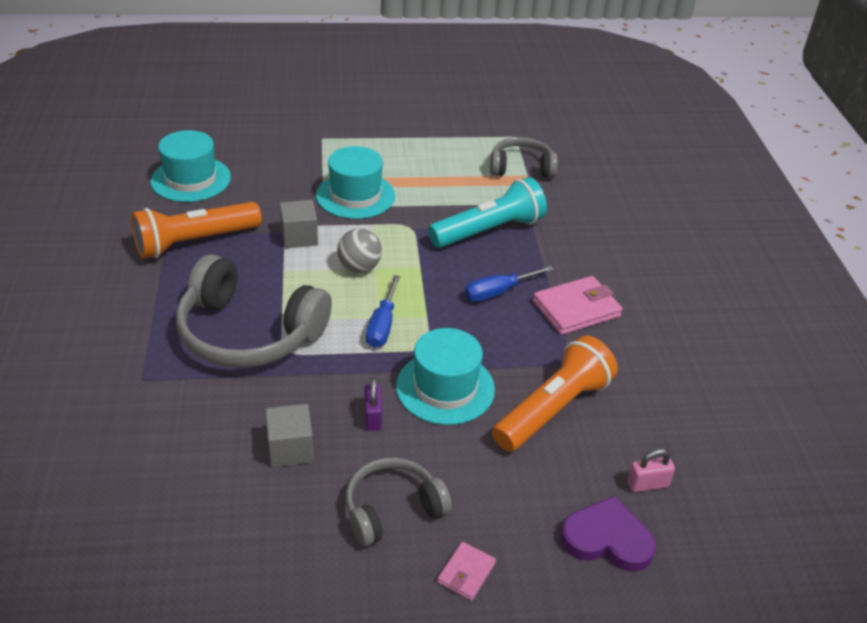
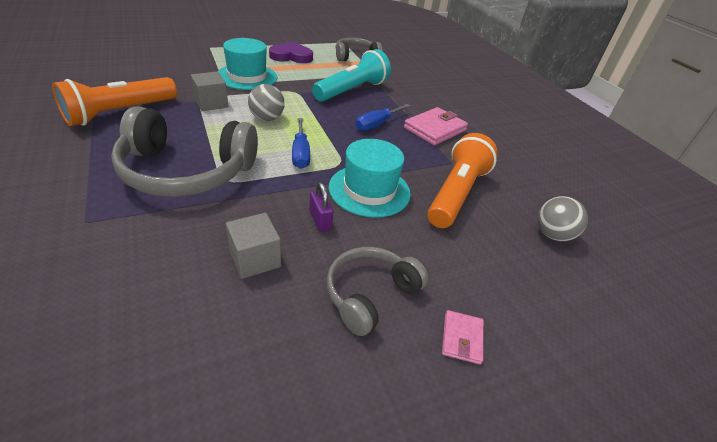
camera: 20 degrees left, 0 degrees up
(191, 179) = (108, 74): turquoise hat -> none
(607, 539) = (552, 282): purple heart -> purple heart (291, 56)
(647, 484) = (552, 235): pink padlock -> grey ball

